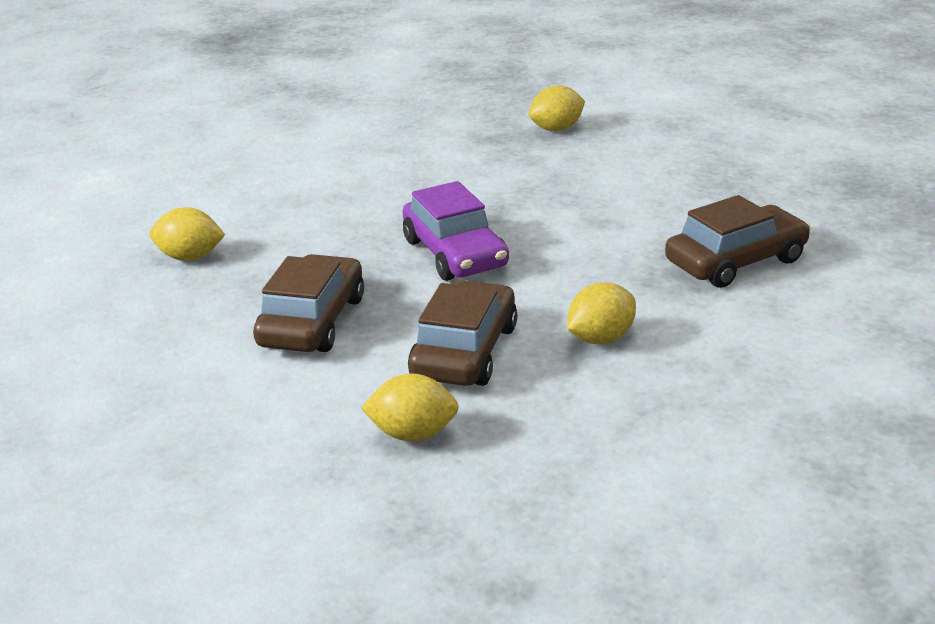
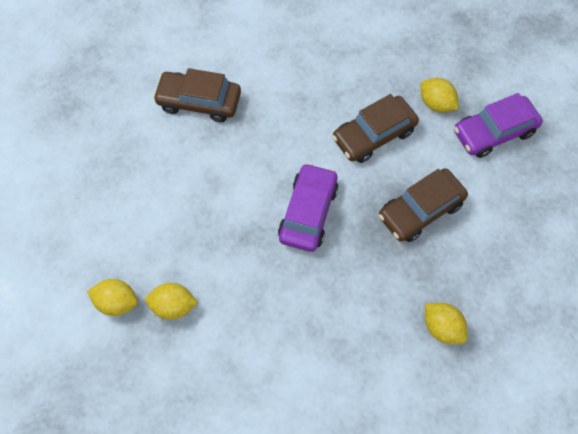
camera: 140 degrees left, 35 degrees up
(278, 452) = (494, 132): none -> purple car
(601, 339) = (313, 100): yellow lemon -> yellow lemon (173, 306)

